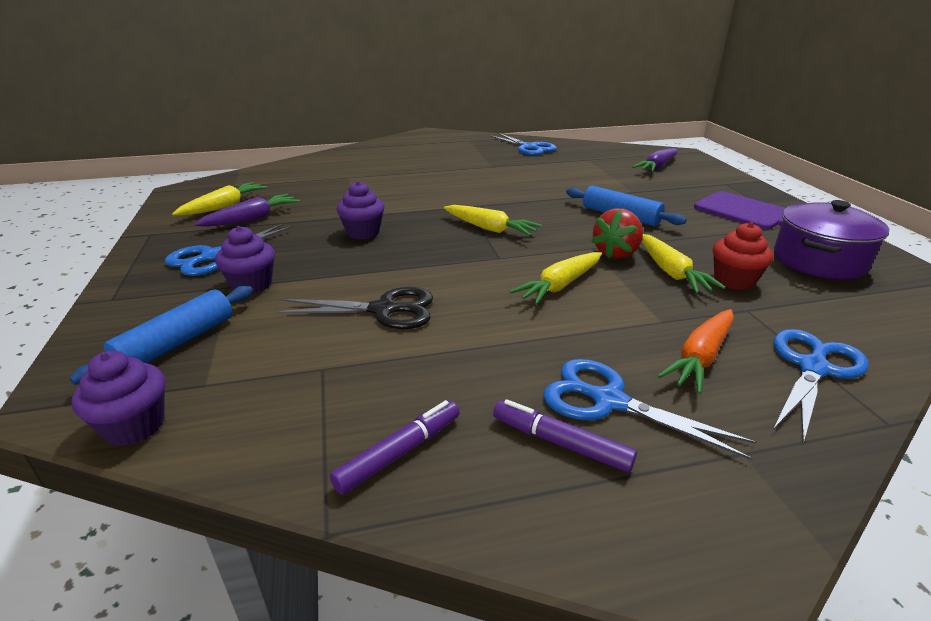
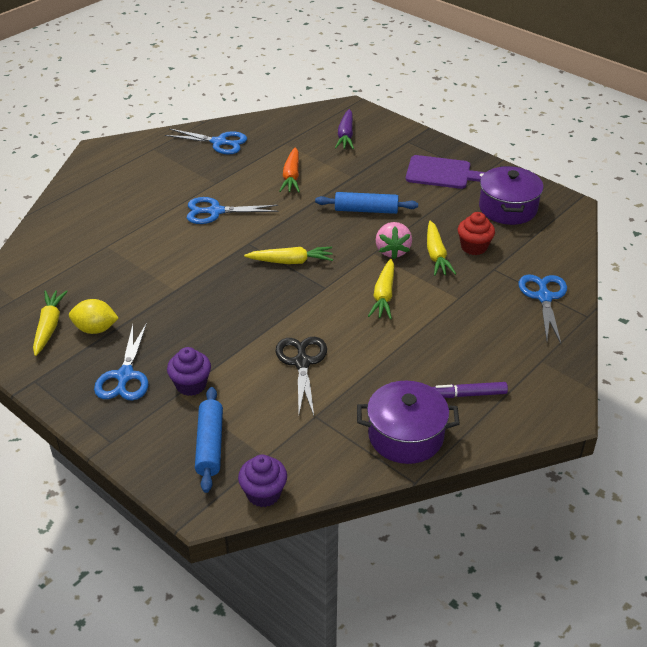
camera: 35 degrees left, 10 degrees up
(251, 219) = (95, 329): purple carrot -> yellow lemon
(363, 232) = (205, 305): purple cupcake -> none
(384, 310) = (302, 363): black scissors -> black scissors turned 60 degrees counterclockwise
(399, 453) = (405, 436): purple marker -> purple pot
(608, 401) = (470, 362): blue scissors -> blue scissors (215, 211)
(616, 253) = (392, 251): red strawberry -> pink strawberry
(671, 272) = (436, 255): yellow carrot -> yellow carrot turned 45 degrees clockwise
(700, 357) = (492, 315): orange carrot -> orange carrot (291, 176)

